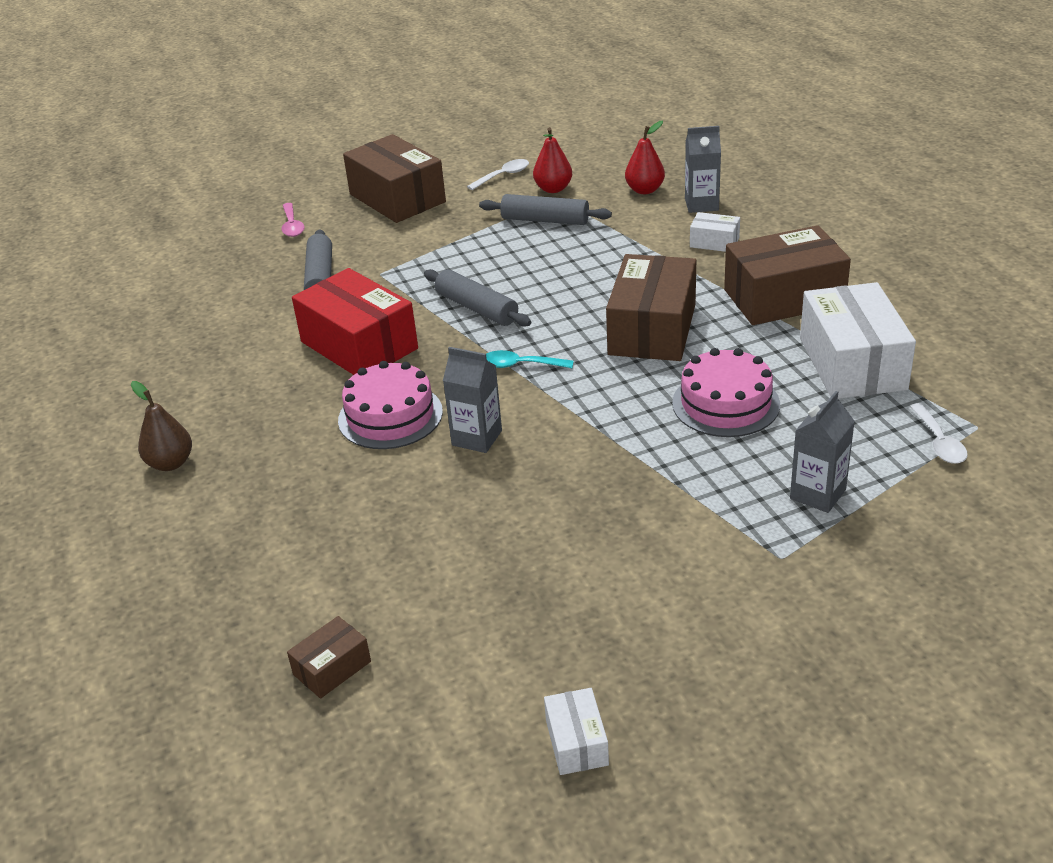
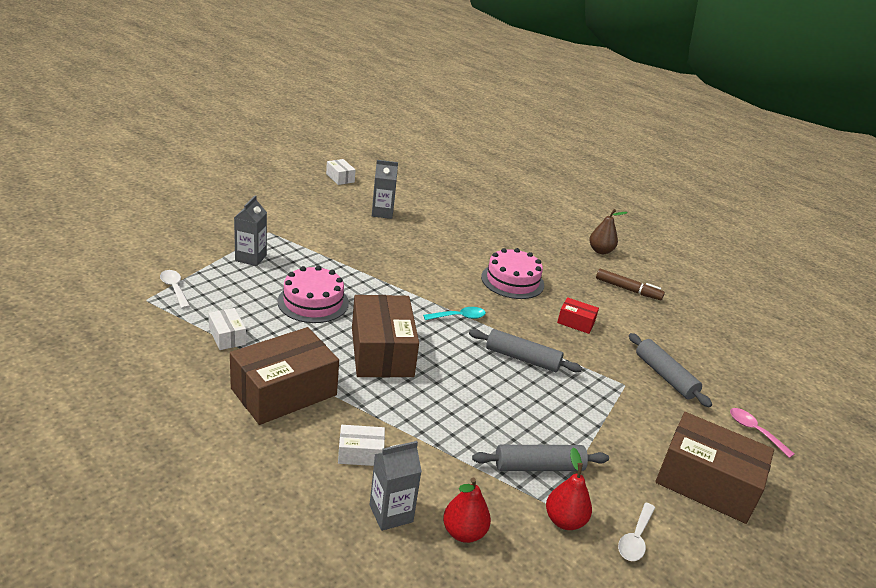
camera: 150 degrees right, 5 degrees down
(219, 387) = (628, 289): none -> brown marker
(332, 668) = (446, 190): brown box -> none
(359, 345) = (576, 322): red box -> red box, size x0.47
(477, 438) = (453, 273): grey carton -> grey carton (382, 213)
(852, 363) = (227, 336): white box -> white box, size x0.47

